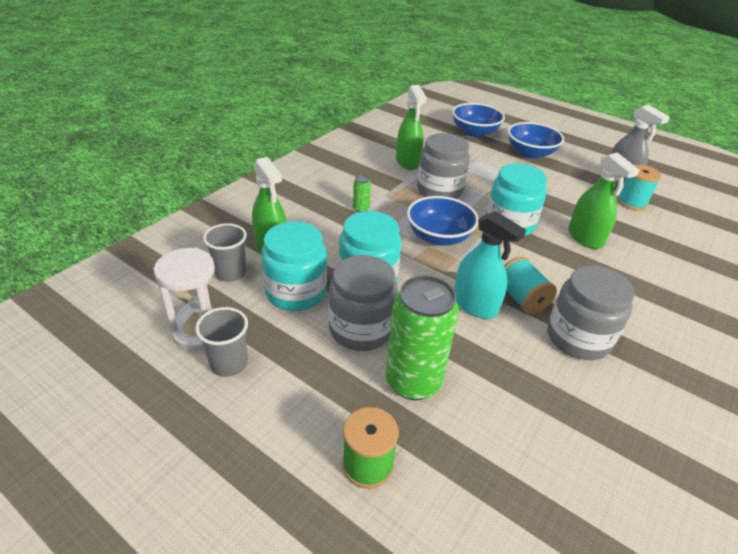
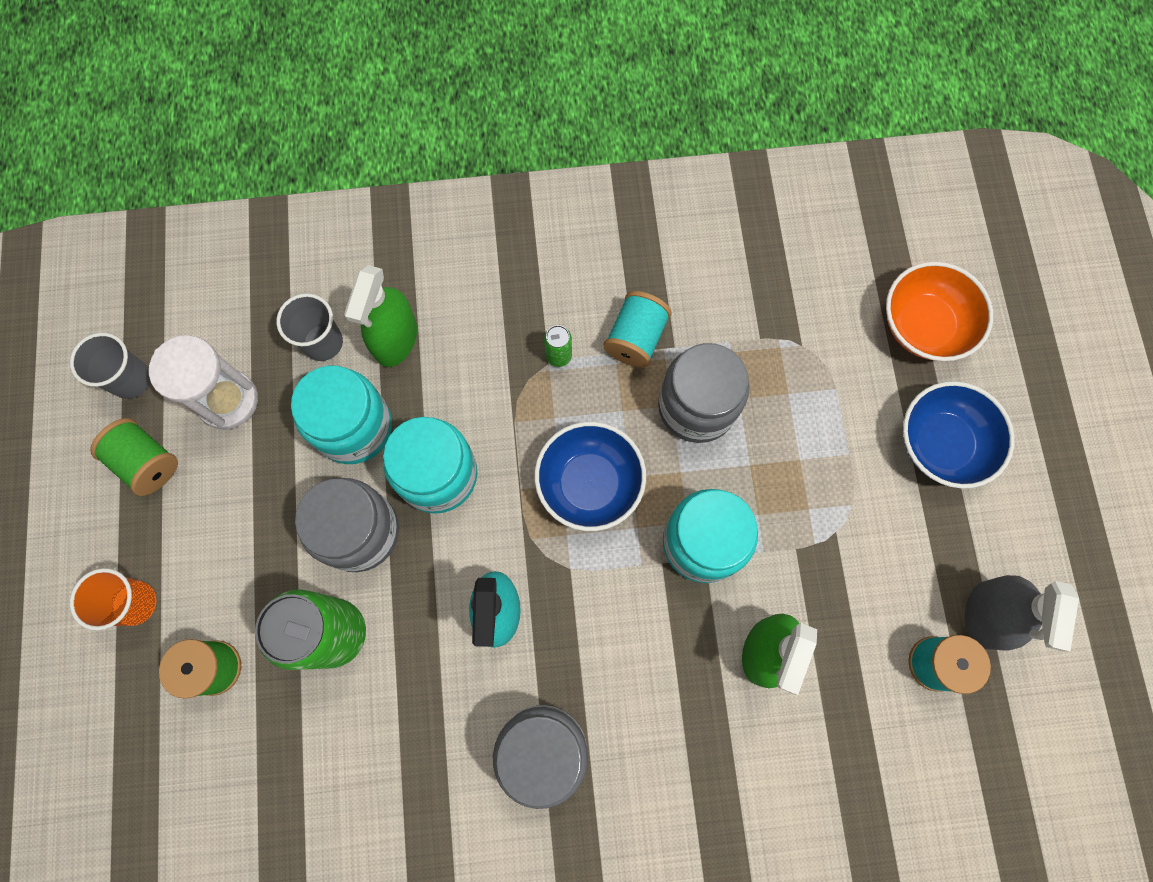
camera: 50 degrees right, 35 degrees up
(174, 400) = (147, 462): none -> green spool
(229, 363) = (217, 462): grey cup -> grey cup (131, 380)
(261, 482) = (135, 603): none -> orange cup
(407, 162) = (728, 313): green spray bottle -> none
(474, 132) = (924, 325): blue bowl -> orange bowl
(521, 298) = (557, 651): turquoise spool -> turquoise spool (635, 338)

